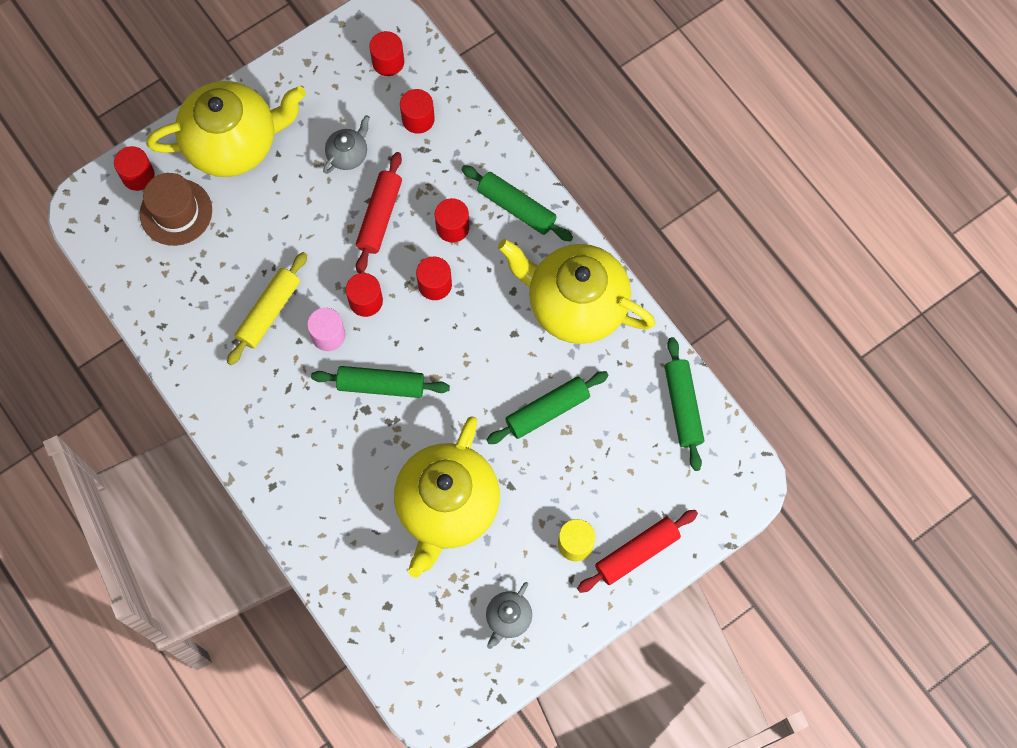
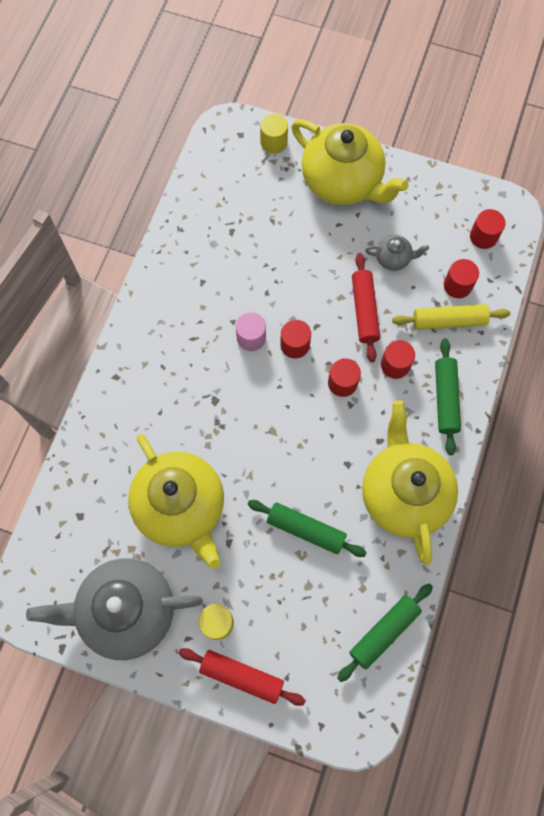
camera: 55 degrees right, 0 degrees up
(138, 176) = (274, 142): red cylinder -> yellow cylinder
(176, 212) = (266, 182): brown hat -> none
(269, 312) = (239, 288): yellow rolling pin -> yellow rolling pin (449, 321)
(379, 216) = (364, 310): red rolling pin -> red rolling pin turned 75 degrees counterclockwise
(381, 385) = (240, 398): green rolling pin -> none
(447, 507) = (181, 507): yellow teapot -> yellow teapot turned 105 degrees counterclockwise
(508, 618) = (126, 611): grey teapot -> grey teapot, size x2.31

